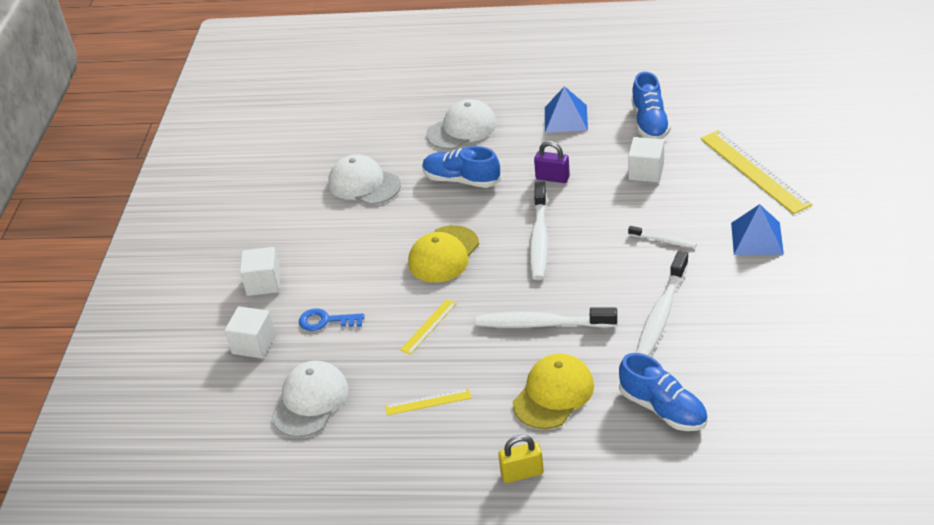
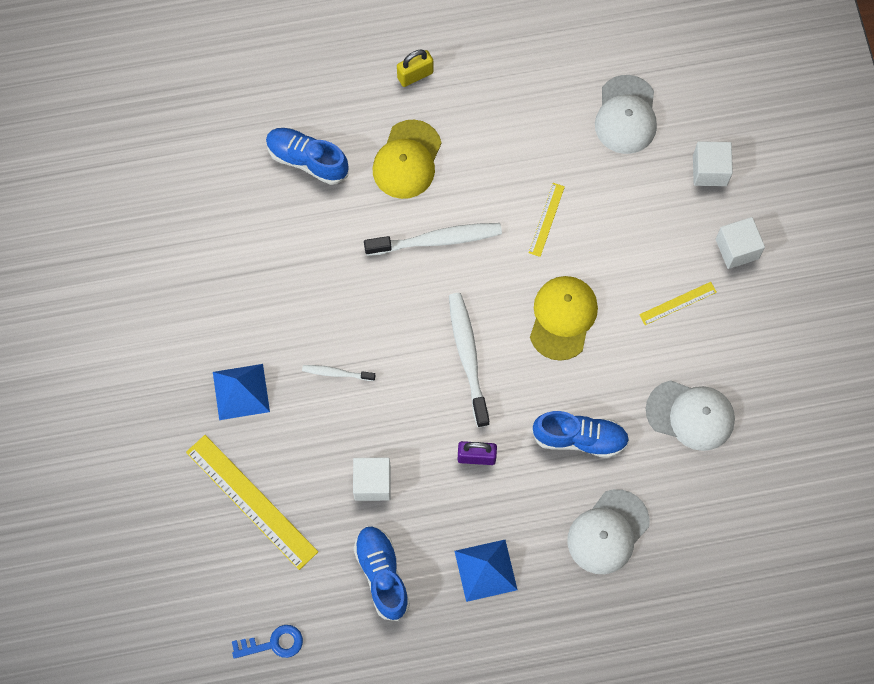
camera: 160 degrees right, 30 degrees up
(326, 321) = (651, 210): blue key -> blue key (273, 643)
(428, 402) = (518, 133): yellow ruler -> yellow ruler (678, 303)
(661, 313) = (324, 272): white toothbrush -> none

